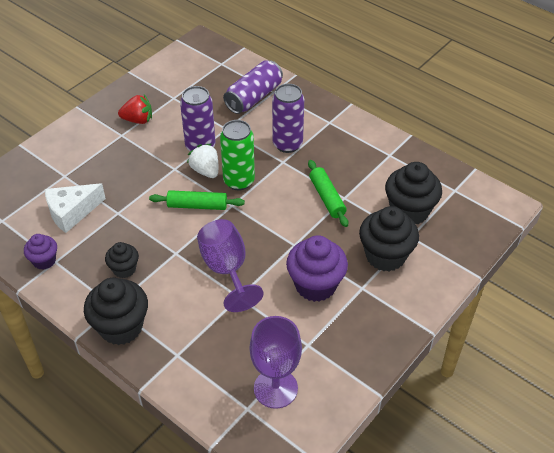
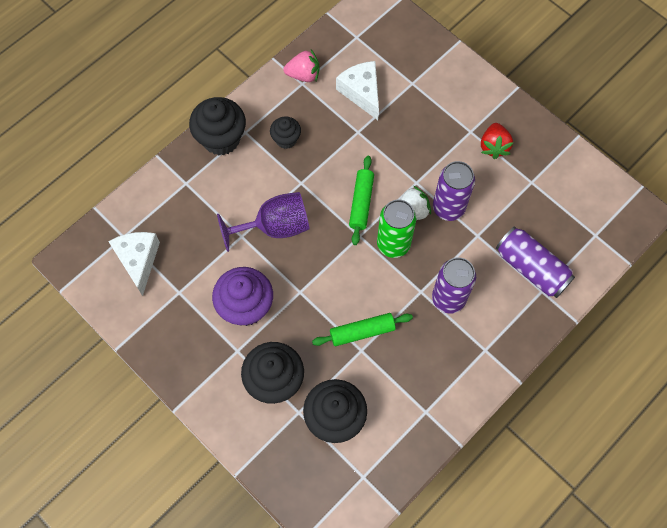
camera: 95 degrees right, 20 degrees up
(44, 261) = (303, 75): purple cupcake -> pink strawberry
(275, 388) = (138, 260): purple goblet -> white cheese

